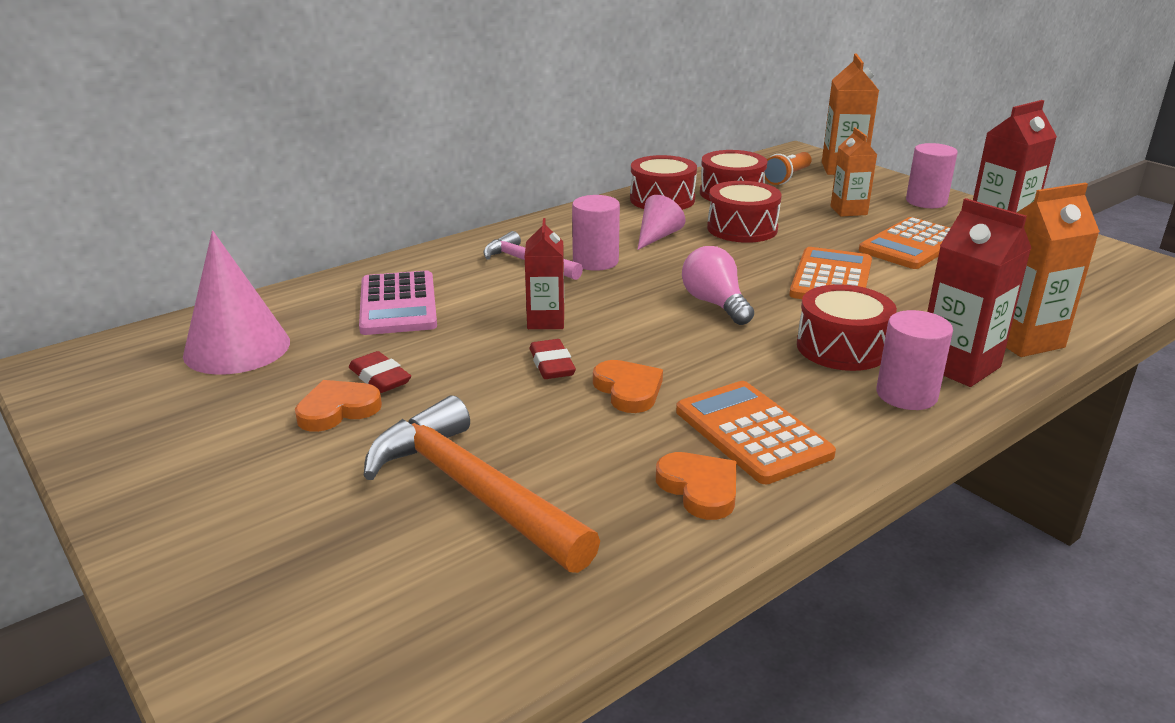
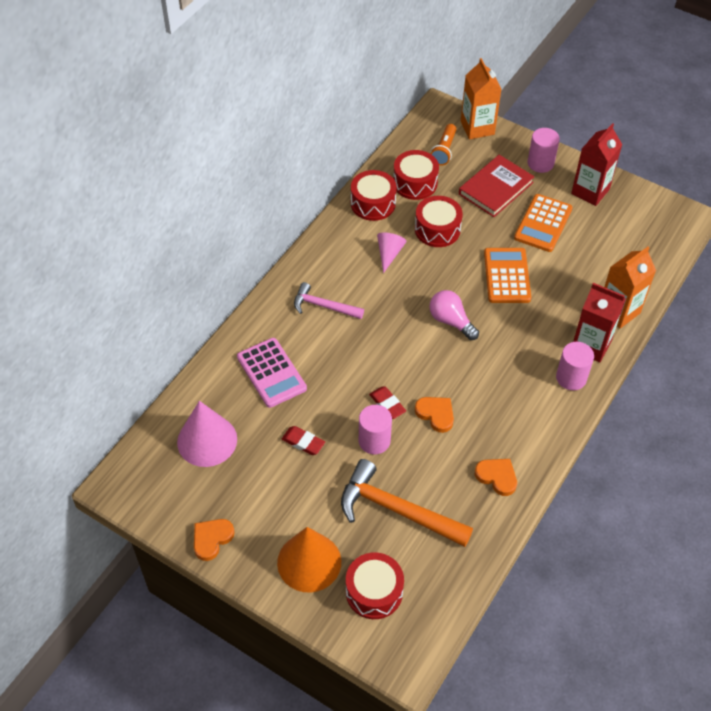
camera: 20 degrees left, 25 degrees up
(248, 523) = (309, 562): none -> orange cone
(337, 410) = (298, 474): orange heart -> orange heart (212, 539)
(546, 321) = (364, 365): red carton -> none
(595, 261) = (364, 294): pink cylinder -> pink cylinder (374, 441)
(752, 433) = (507, 430): orange calculator -> none
(842, 347) = (530, 345): red drum -> red drum (374, 592)
(848, 210) = (495, 188): orange carton -> red book

